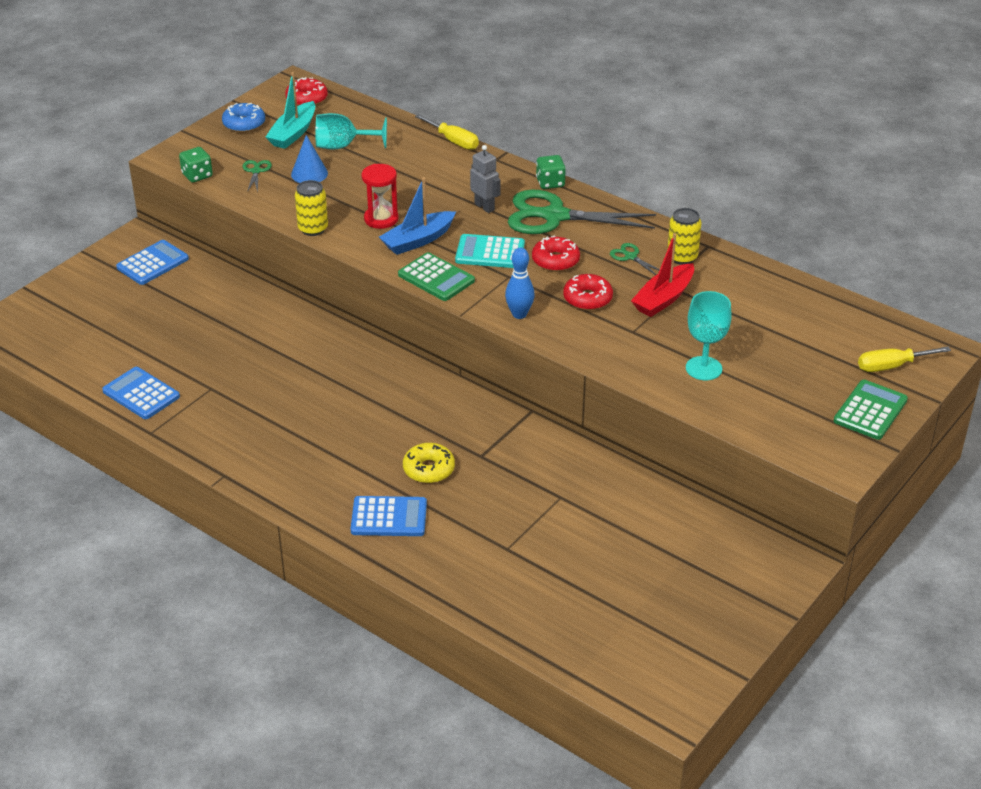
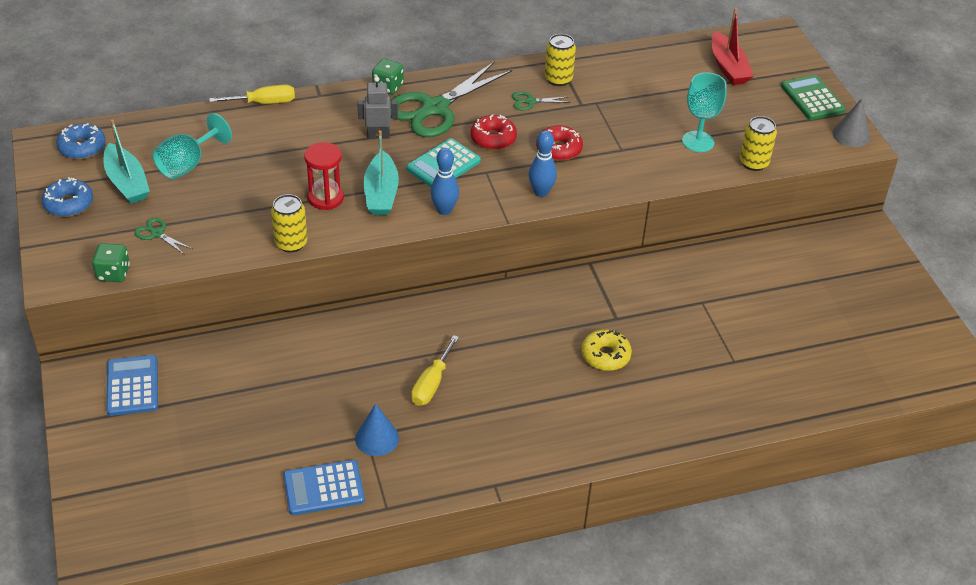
camera: 55 degrees left, 5 degrees up
(307, 99) = (82, 147): red donut -> blue donut
(309, 174) = (204, 204): blue cone -> blue cone (377, 438)
(389, 517) = (641, 408): blue calculator -> none
(418, 240) = (381, 193): blue boat -> turquoise boat
(436, 278) = (444, 210): green calculator -> blue bowling pin
(663, 298) = (598, 114): red boat -> red boat (728, 67)
(718, 413) = (754, 163): none -> yellow can
(847, 457) = (851, 135): none -> grey cone
(891, 366) = (775, 64): yellow screwdriver -> yellow screwdriver (431, 384)

